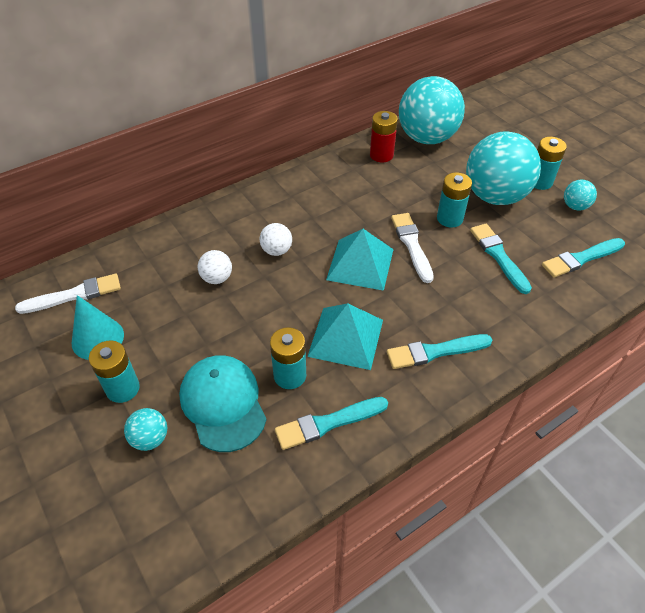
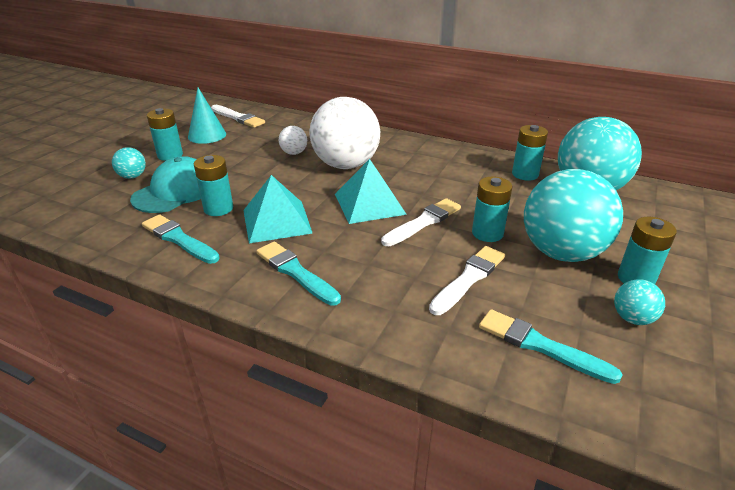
camera: 60 degrees right, 15 degrees down
(276, 250) = (345, 165): white ball -> white ball, size x2.32
(381, 155) = (525, 174): red battery -> turquoise battery
(498, 256) = (468, 278): turquoise brush -> white brush

